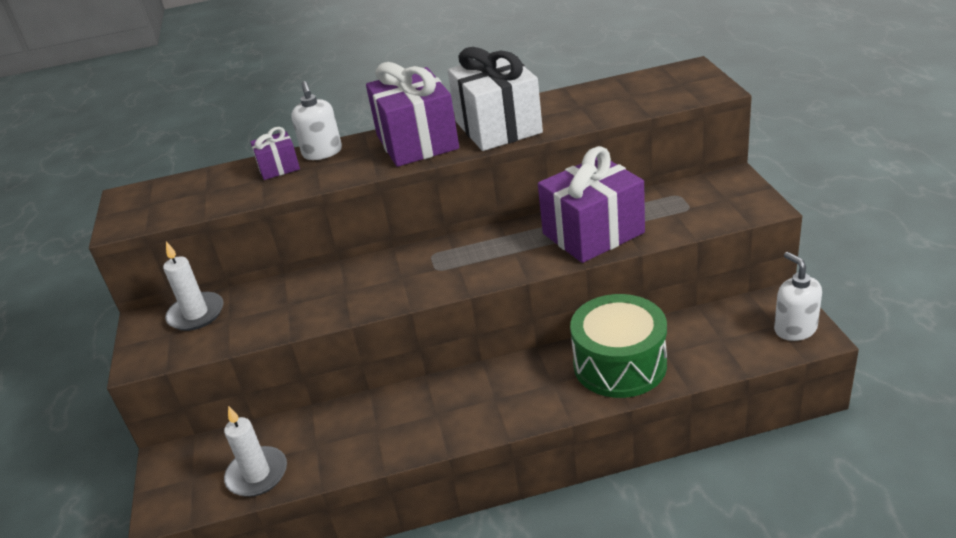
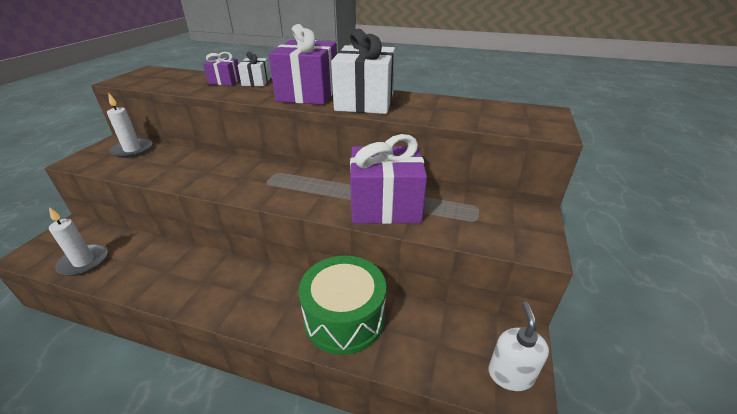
camera: 25 degrees right, 0 degrees up
(322, 153) = (256, 82): white soap dispenser -> white gift

